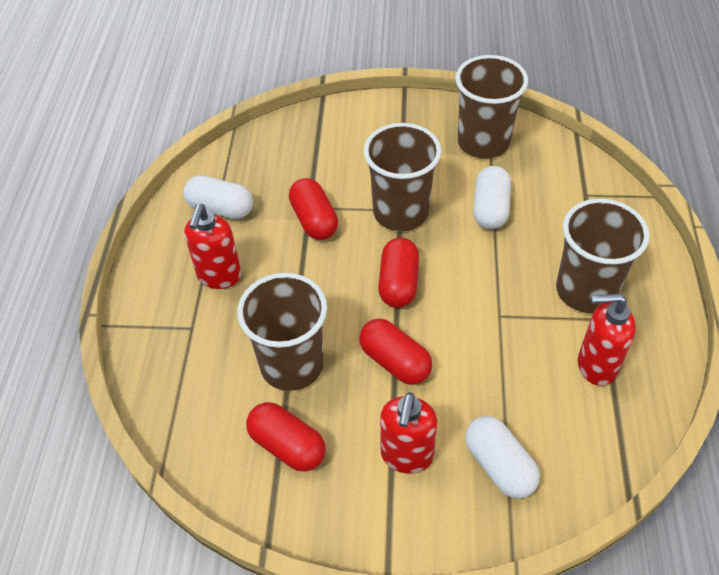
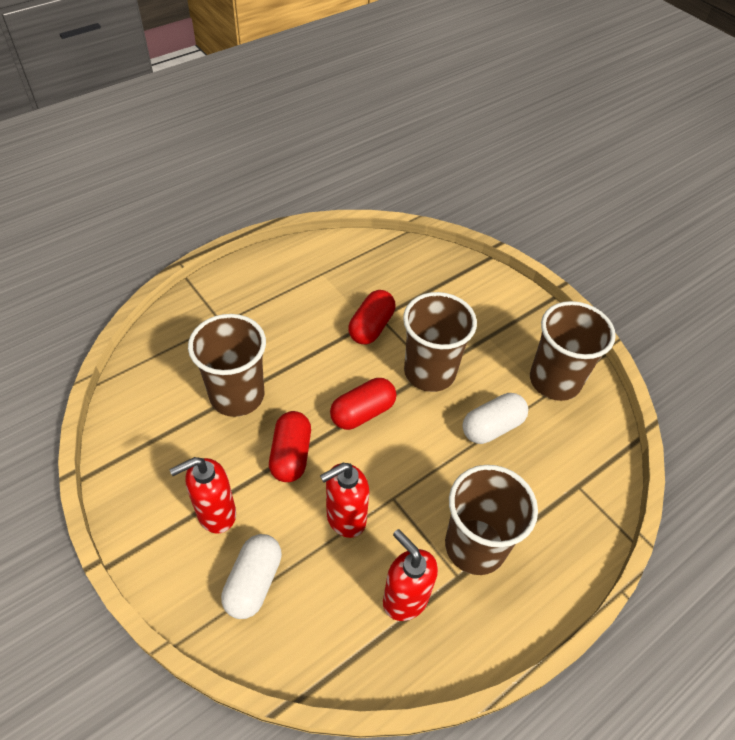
camera: 45 degrees right, 0 degrees up
(219, 276) = (274, 308): red soap dispenser -> red soap dispenser (345, 518)
(221, 209) = (331, 271): white capsule -> none
(287, 446) = (171, 436): red capsule -> none

